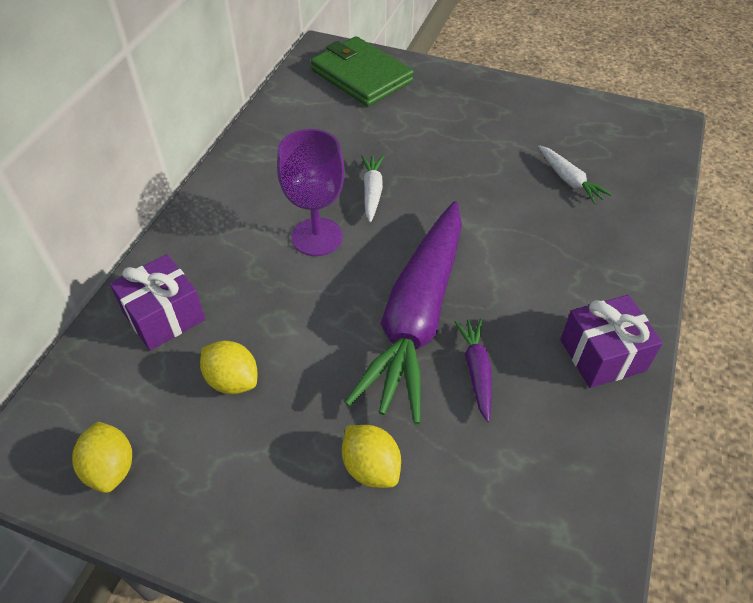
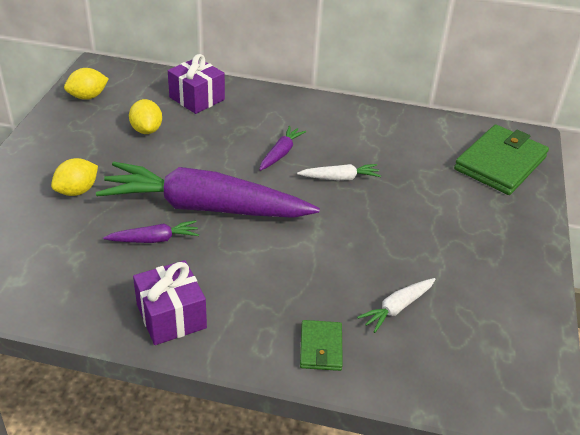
camera: 80 degrees right, 10 degrees down
(232, 380) = (146, 130): yellow lemon -> yellow lemon turned 45 degrees counterclockwise
(317, 237) = (281, 153): purple goblet -> purple carrot
(626, 238) = (321, 347): none -> green wallet

